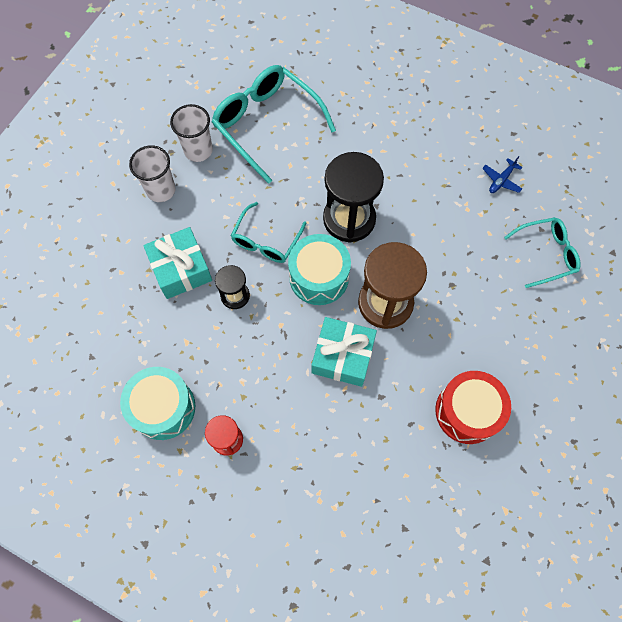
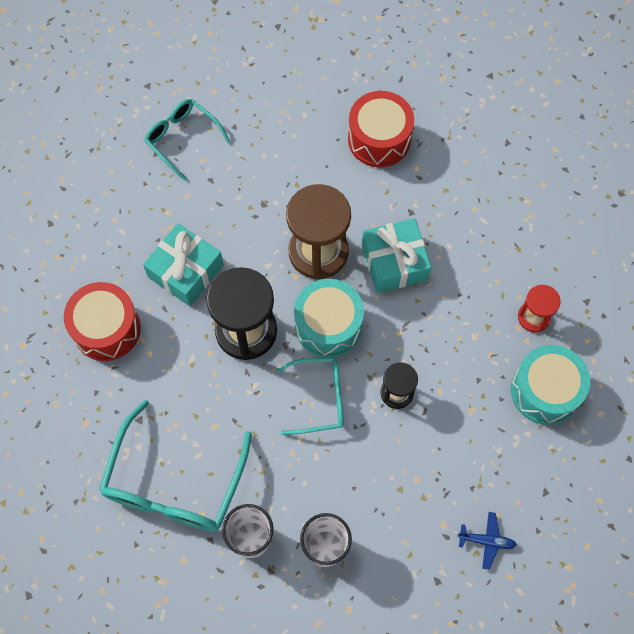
camera: 120 degrees left, 0 degrees up
(181, 269) = (402, 464): turquoise gift -> turquoise gift (185, 271)
(405, 133) = (106, 329): none -> red drum
(501, 180) = (117, 210): blue plane -> blue plane (487, 541)

